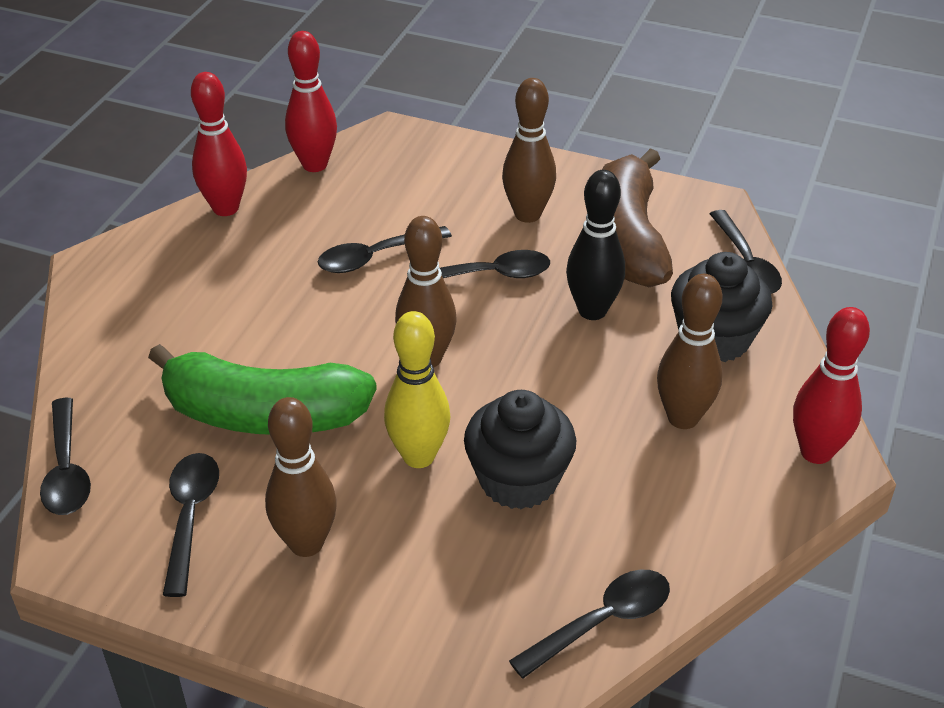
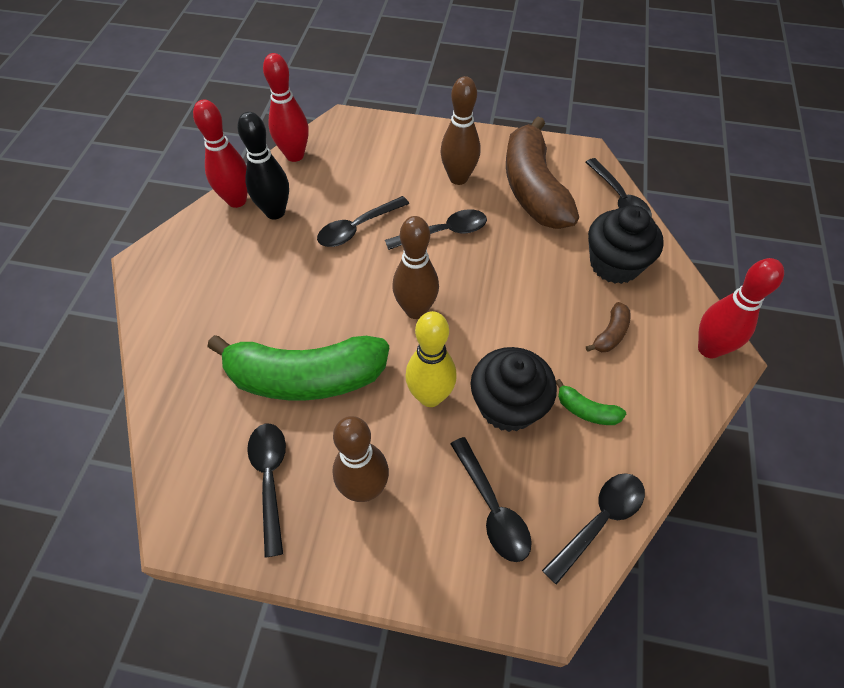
camera: 10 degrees left, 15 degrees up
(67, 470) = (163, 452): black spoon -> black spoon (492, 508)
(592, 311) = (524, 252): black bowling pin -> black bowling pin (275, 212)
(623, 499) = (586, 410): none -> green banana
(683, 418) = (610, 334): brown bowling pin -> brown banana

